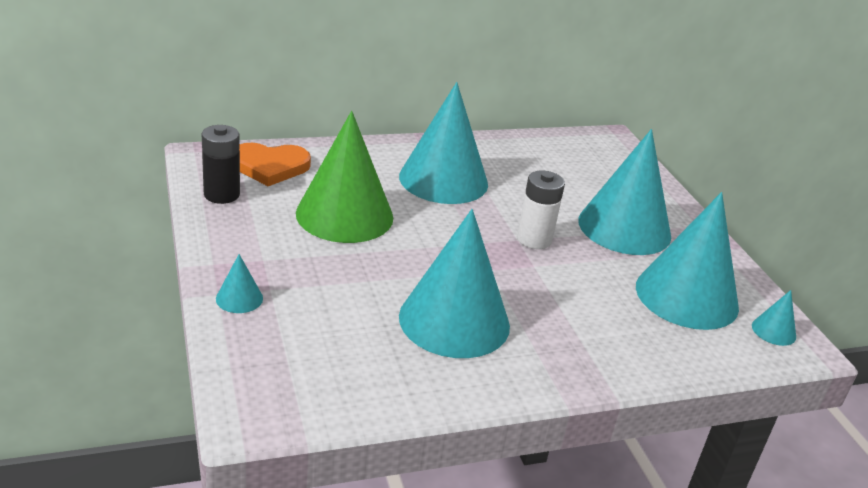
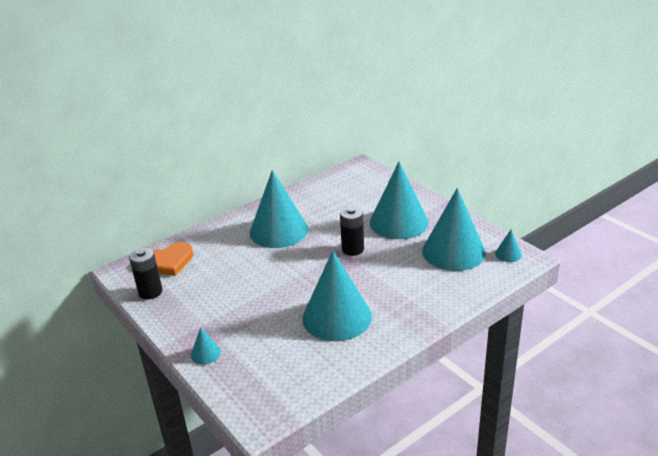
camera: 15 degrees left, 0 degrees up
(344, 215) = (234, 276): green cone -> none
(534, 239) = (352, 249): white battery -> black battery

